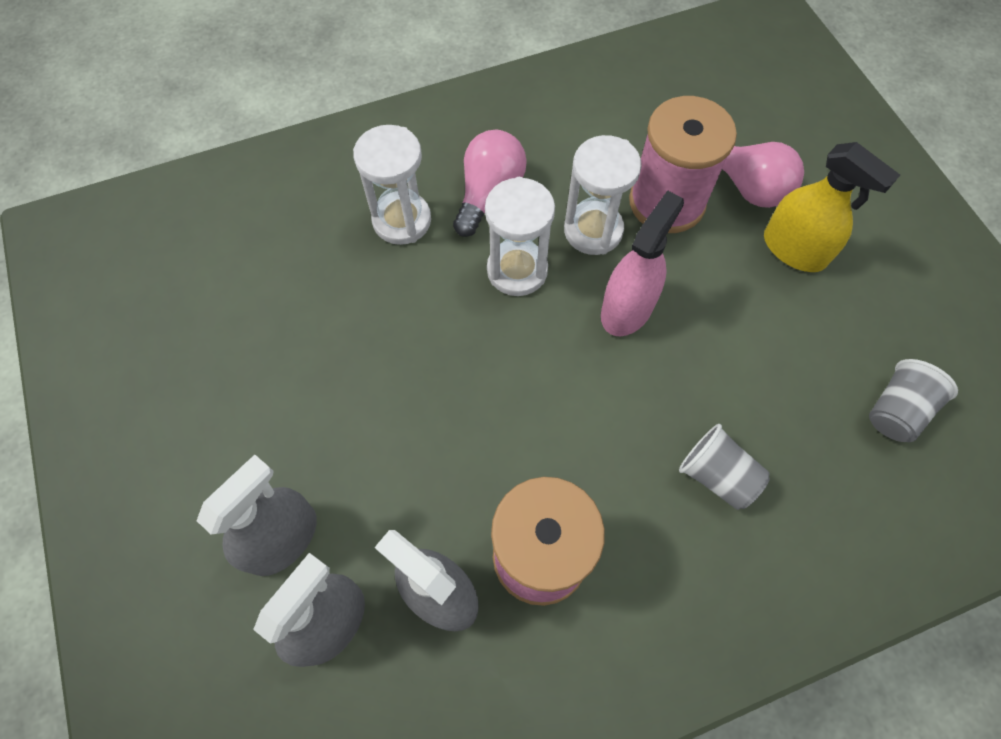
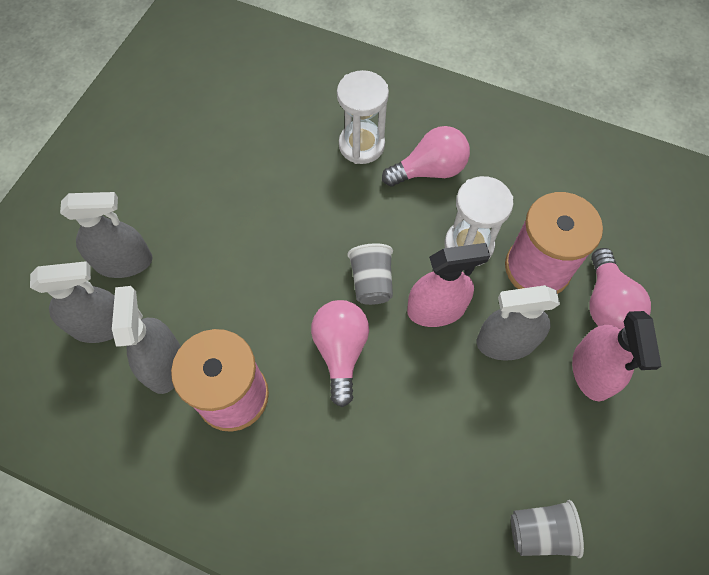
camera: 45 degrees right, 0 degrees up
(517, 270) = (395, 229): white hourglass -> none
(589, 420) = (341, 351): none -> pink light bulb
(710, 285) = (506, 342): none -> grey spray bottle
(717, 475) = (378, 453): grey cup -> grey cup (371, 282)
(794, 249) = (592, 371): yellow spray bottle -> pink spray bottle

